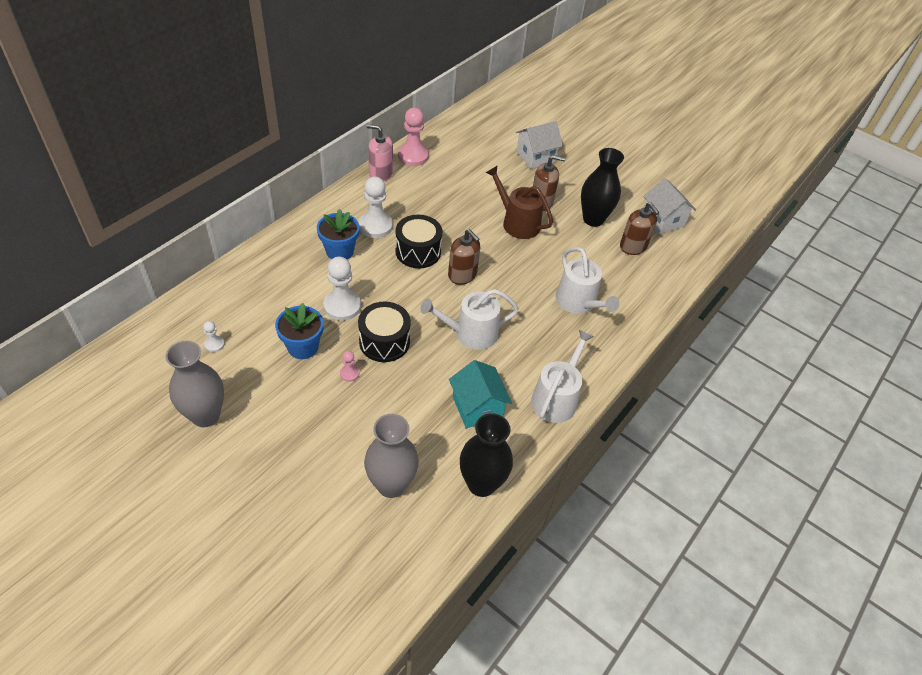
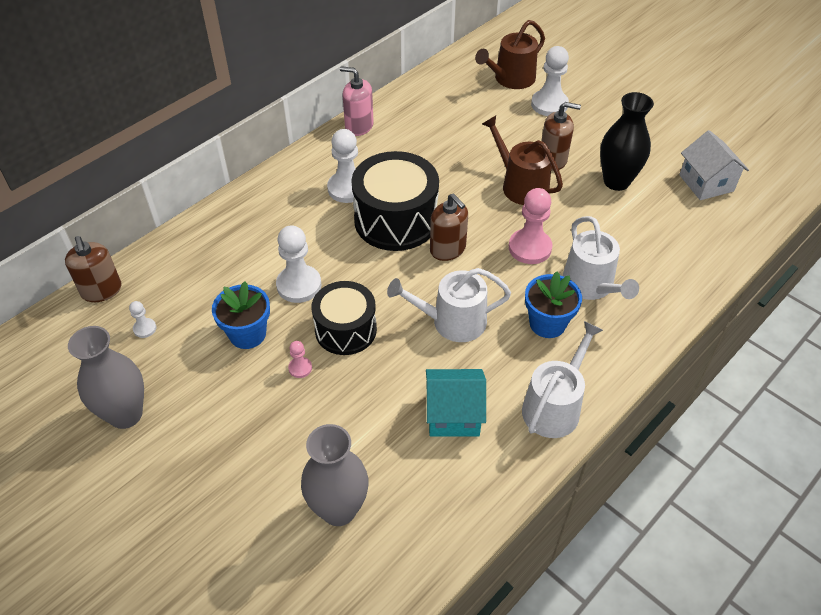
camera: 10 degrees right, 0 degrees up
(340, 251) = (302, 219): blue flower pot -> blue flower pot (547, 323)
(413, 156) = (399, 105): pink pawn -> pink pawn (530, 248)
(418, 251) = (396, 220): black drum -> black drum, size x1.51
(477, 407) = (453, 415): turquoise house -> turquoise house turned 75 degrees counterclockwise
(481, 484) = (451, 513): black vase -> none
(503, 135) = (511, 79): none -> brown watering can
(535, 156) = (549, 104): white house -> white pawn
(633, 247) = (665, 216): brown soap dispenser -> brown soap dispenser (101, 290)

